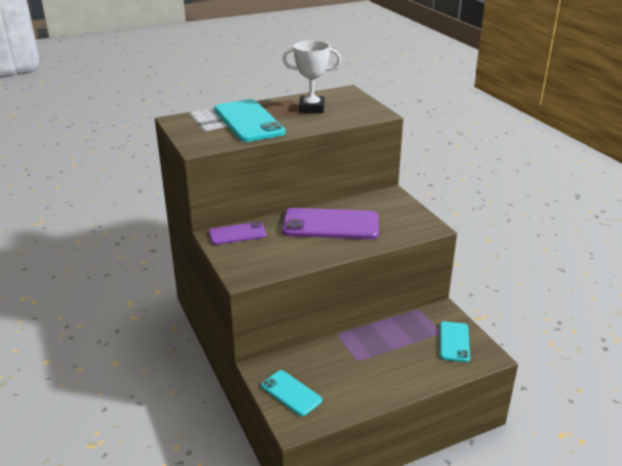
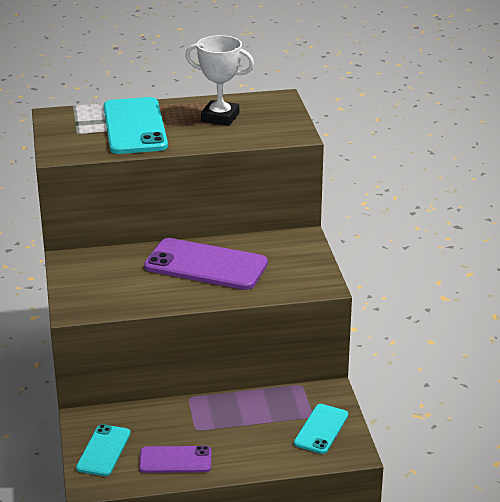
camera: 15 degrees right, 0 degrees up
(237, 234) = (93, 260): purple phone -> purple phone (175, 460)
(291, 393) = (103, 450): turquoise phone -> turquoise phone turned 45 degrees clockwise

